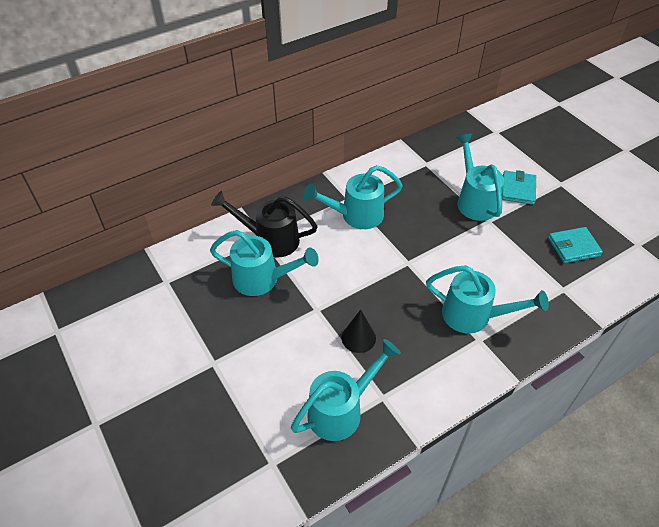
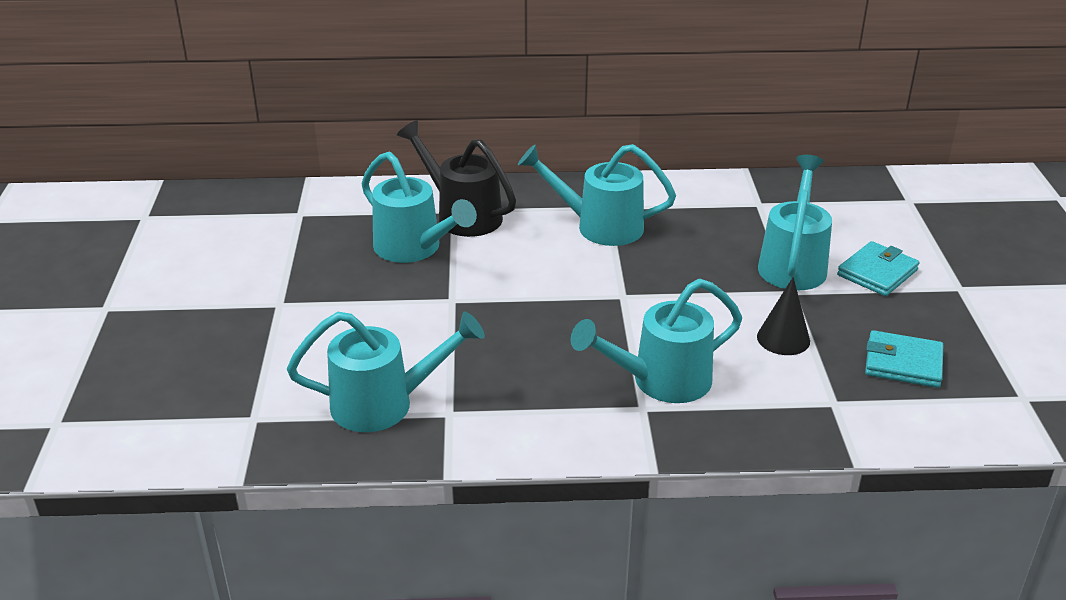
camera: 30 degrees right, 15 degrees down
(358, 338) = (477, 345): black cone -> black cone (783, 339)
(473, 316) = (661, 381): turquoise watering can -> turquoise watering can turned 105 degrees clockwise

